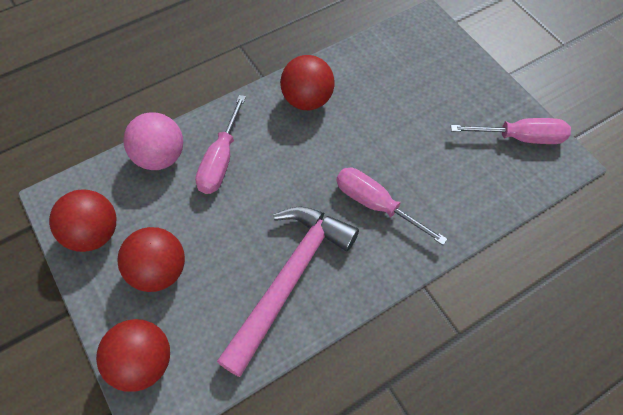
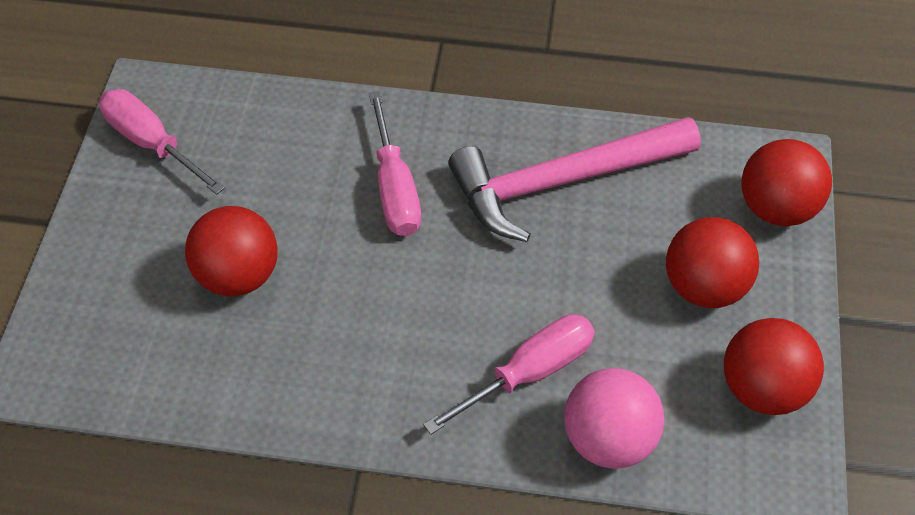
camera: 140 degrees left, 5 degrees down
(307, 100) = (336, 377): red ball -> red ball (239, 275)

